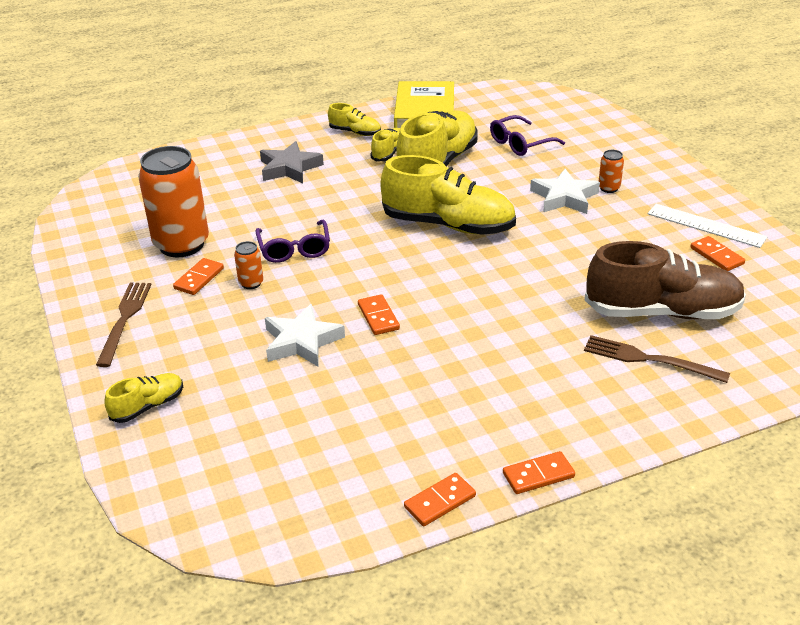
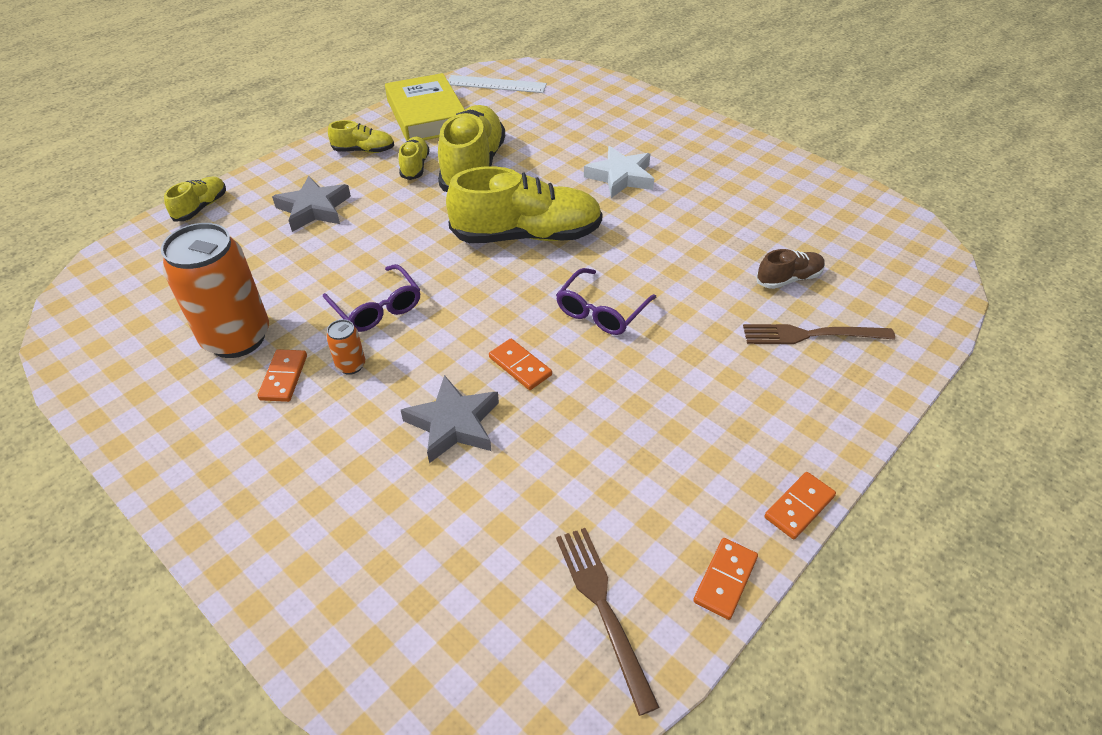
camera: 25 degrees left, 10 degrees up
(125, 319) = (218, 462): brown fork -> brown fork (603, 607)
(148, 406) = (315, 577): yellow shoe -> yellow shoe (201, 207)
(302, 341) = (453, 423): white star -> grey star
(520, 144) = (542, 128): purple glasses -> purple glasses (601, 311)
(609, 188) = (655, 157): orange can -> none
(662, 312) = (788, 279): brown shoe -> brown shoe, size x0.48
(706, 225) = (765, 176): white ruler -> white ruler (496, 84)
(716, 256) = (795, 206): orange domino -> none

